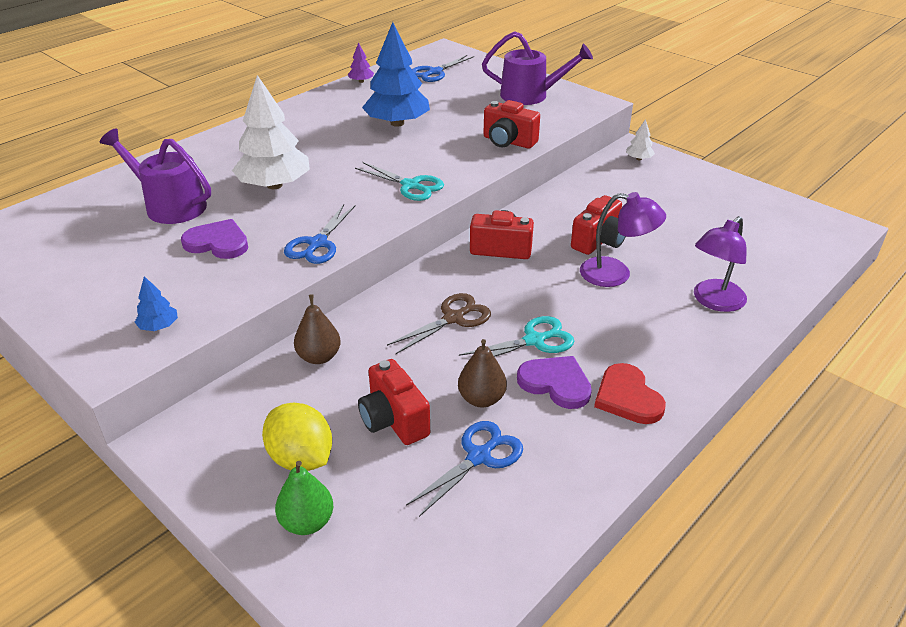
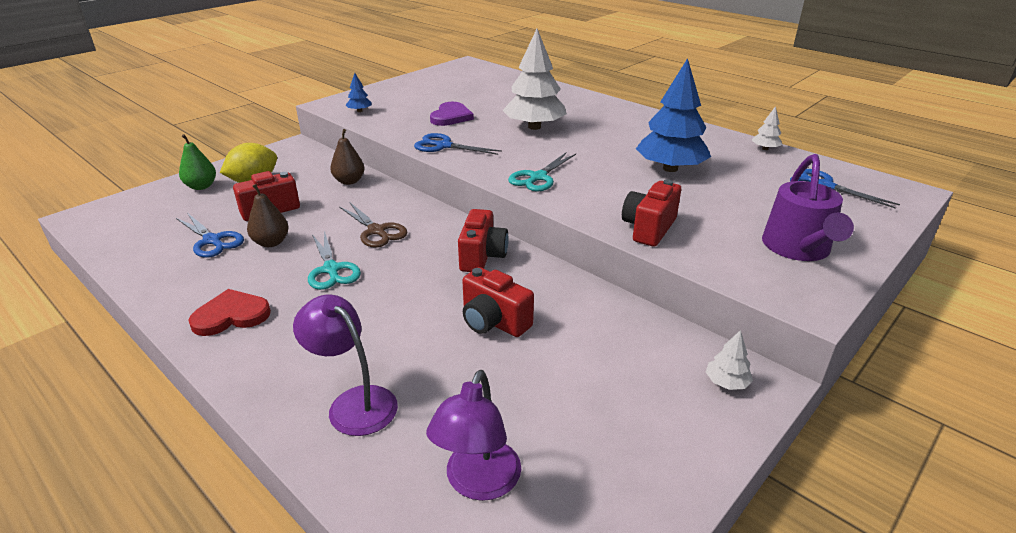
camera: 90 degrees right, 5 degrees down
(170, 205) = (502, 100): purple watering can -> none
(361, 81) = (765, 149): purple tree -> white tree
(556, 383) = (270, 278): purple heart -> none
(616, 274) = (425, 328): purple lamp -> purple lamp (478, 483)

